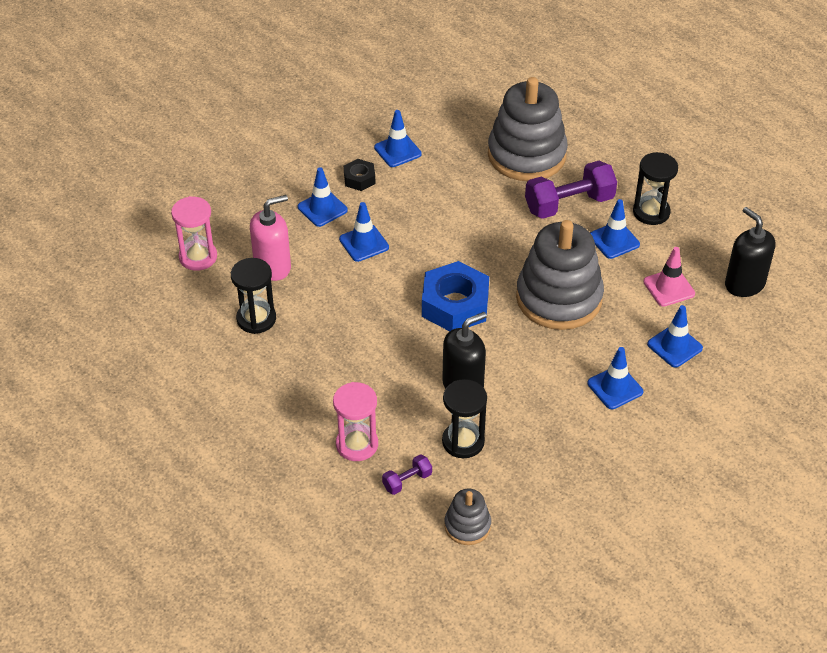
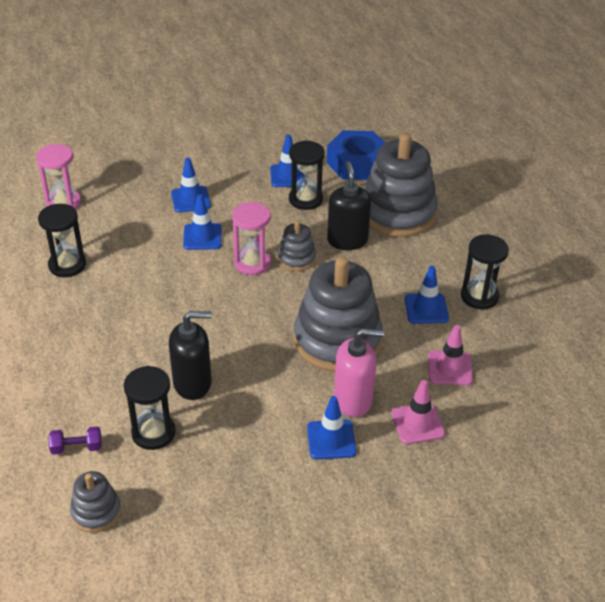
camera: 25 degrees right, 5 degrees down
(273, 266) = (114, 230): pink soap dispenser -> pink soap dispenser (353, 400)
(357, 444) = (61, 398): pink hourglass -> pink hourglass (252, 263)
(359, 179) = (239, 187): black nut -> none
(432, 170) = (305, 199): none -> black hourglass
(455, 305) = (240, 313): blue nut -> blue nut (357, 163)
(467, 233) = (296, 258): none -> grey stacking toy
(569, 204) = (406, 264): purple dumbbell -> none
(674, 346) = (417, 424): blue traffic cone -> pink traffic cone
(744, 284) = (529, 392): black soap dispenser -> black soap dispenser (347, 240)

